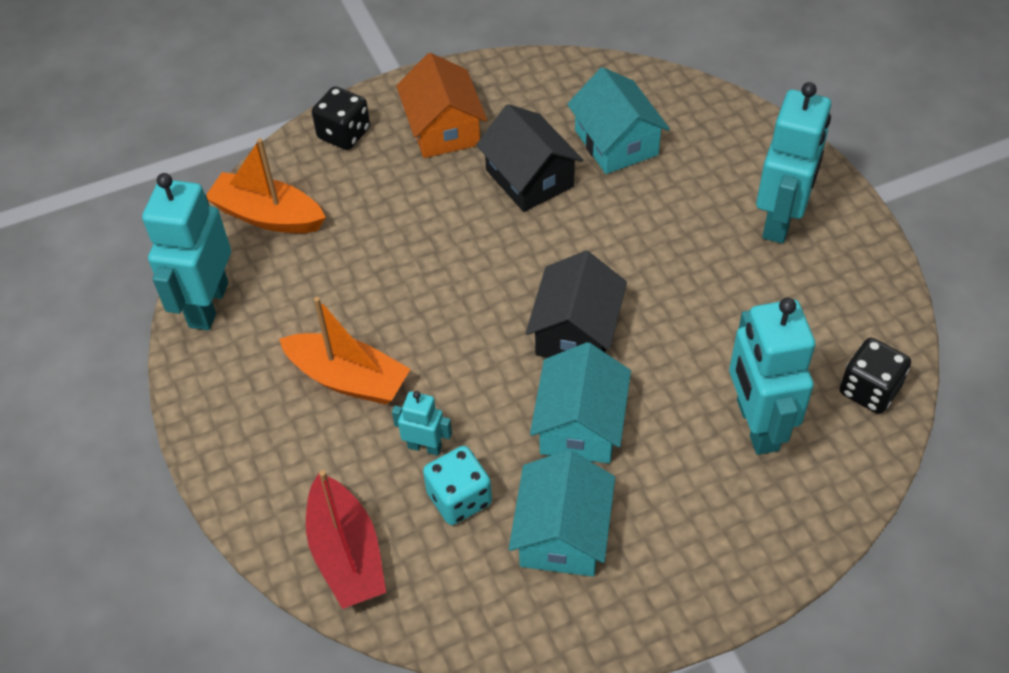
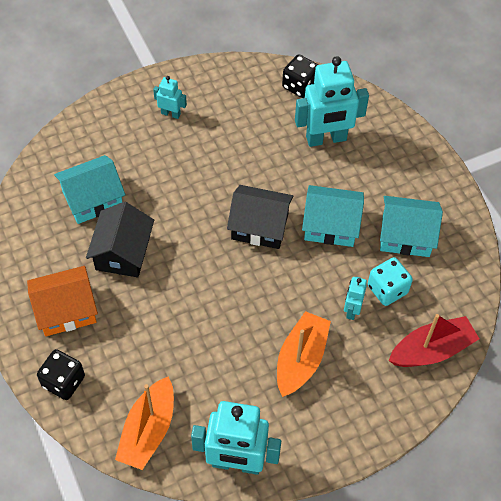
camera: 95 degrees left, 5 degrees up
(529, 178) = (123, 252): black house -> black house turned 45 degrees counterclockwise
(781, 220) = (171, 114): turquoise robot -> turquoise robot, size x0.48

